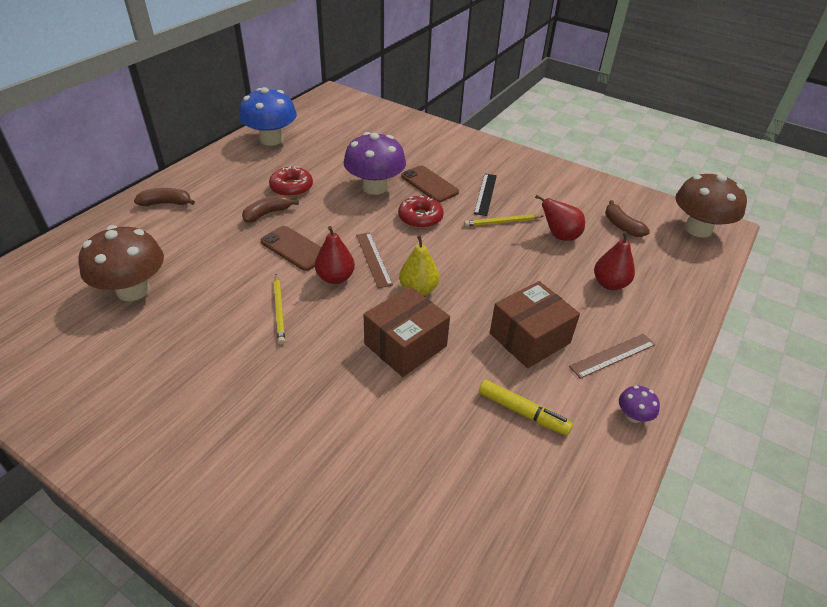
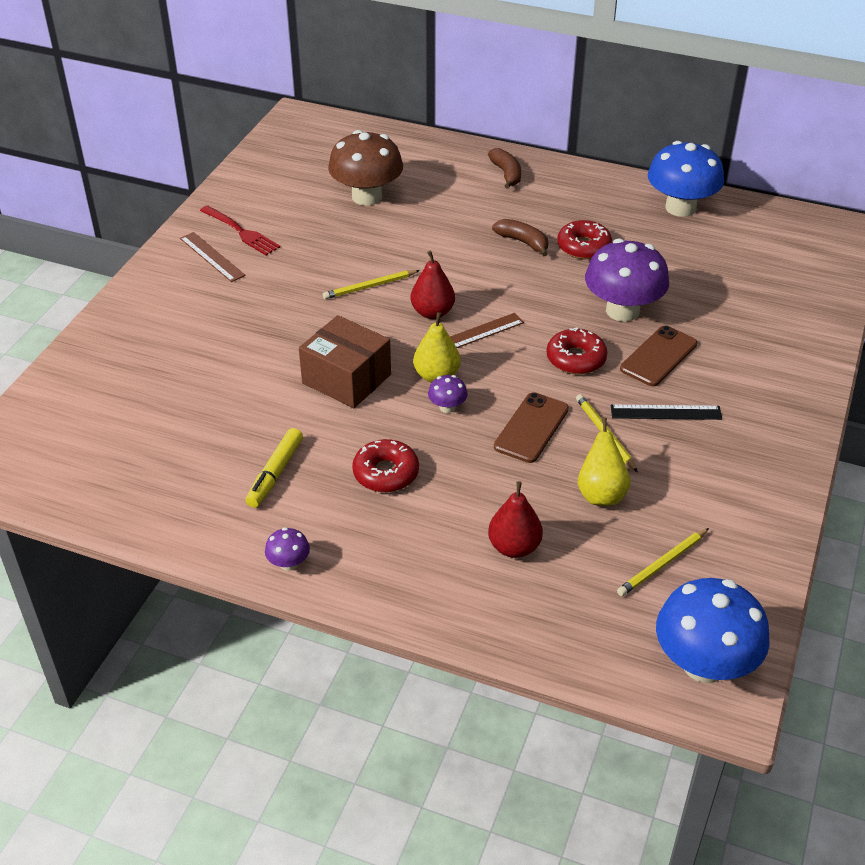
camera: 80 degrees right, 0 degrees up
(124, 398) = (241, 232): none -> red fork
(294, 248) = (470, 274): brown phone -> brown phone (531, 428)
(458, 290) = (447, 407): none -> purple mushroom
(529, 338) = (386, 473): brown box -> red donut
(559, 236) = (601, 494): red pear -> yellow pear
(612, 355) = (378, 547): brown ruler -> brown ruler (212, 257)
(621, 226) = (662, 564): brown banana -> yellow pencil
(698, 229) = (704, 664): brown mushroom -> blue mushroom

